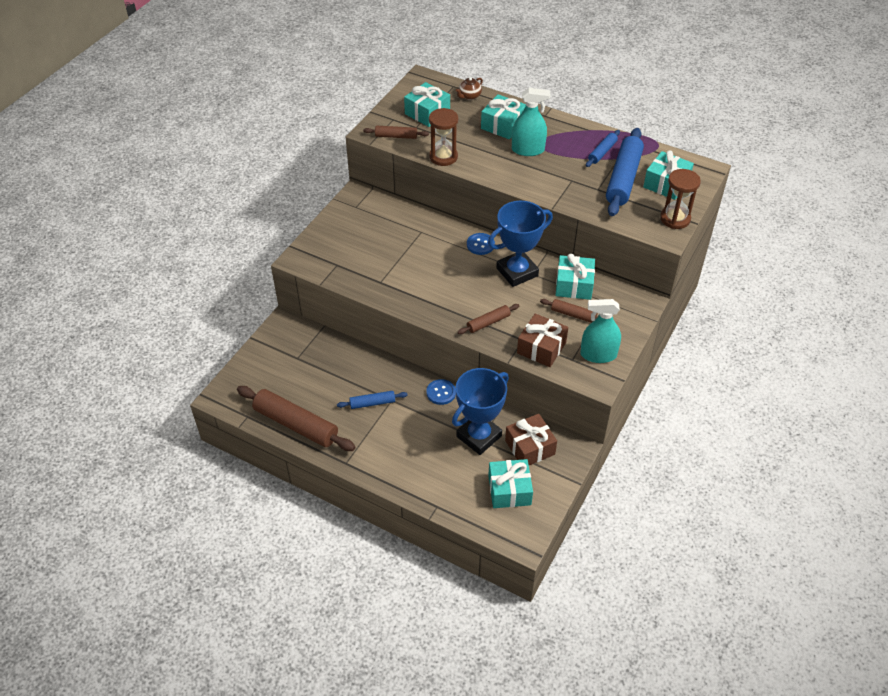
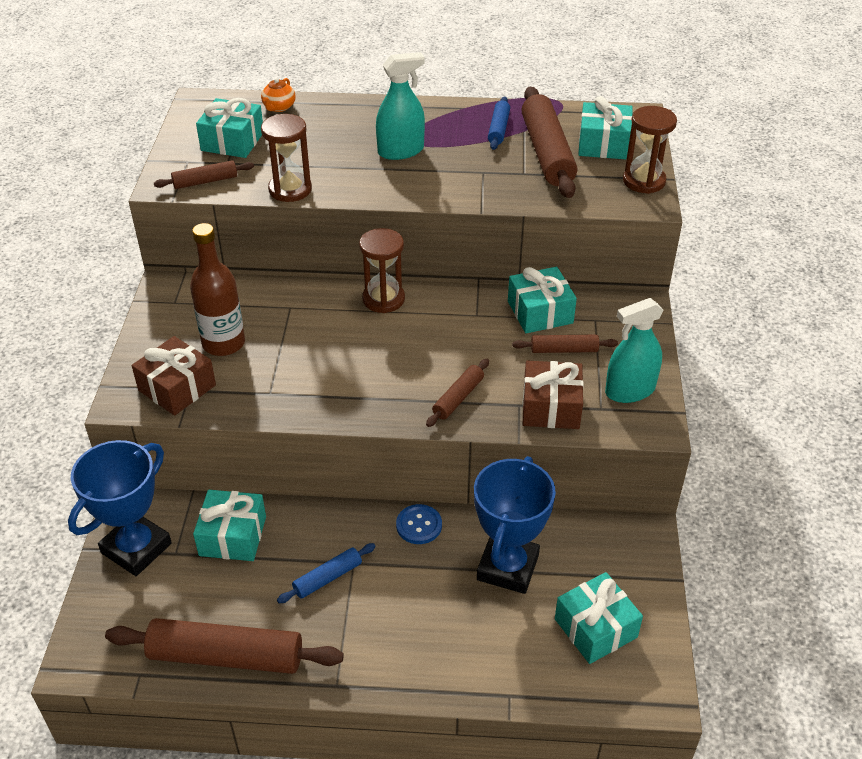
camera: 25 degrees left, 5 degrees down
(370, 242) = (223, 343): none -> brown bottle
(469, 96) = (279, 107): brown teapot -> orange teapot
(480, 245) = (383, 299): blue button -> brown hourglass
(503, 125) = (347, 130): turquoise gift -> turquoise gift (232, 536)
(517, 272) = (455, 319): blue trophy -> blue trophy (136, 548)
(530, 447) = (585, 556): brown gift -> brown gift (177, 388)
(623, 179) = (547, 152): blue rolling pin -> brown rolling pin

